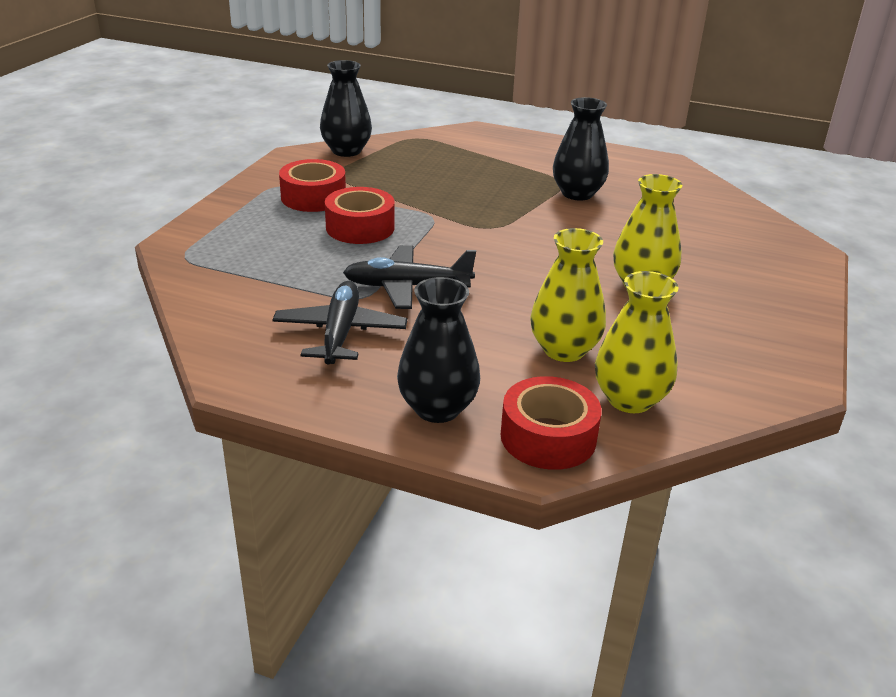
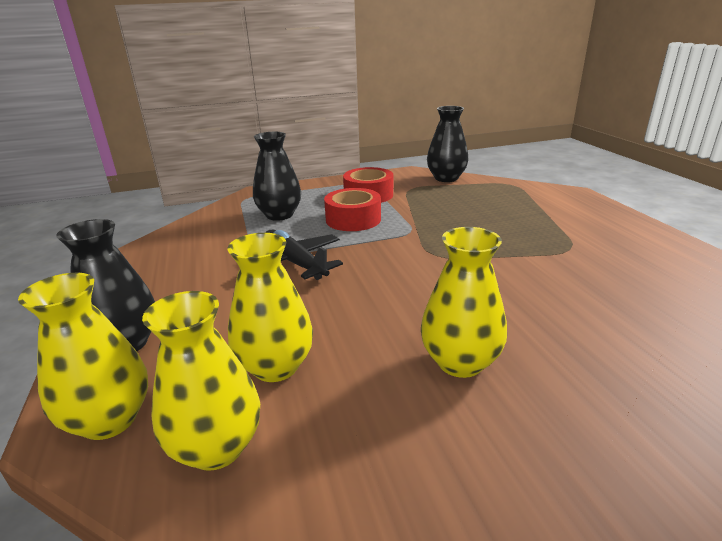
camera: 55 degrees right, 5 degrees down
(340, 333) = (204, 268): black plane -> none
(548, 437) = (109, 419): red tape -> yellow vase
(577, 194) = (566, 262): black vase -> black vase (279, 215)

